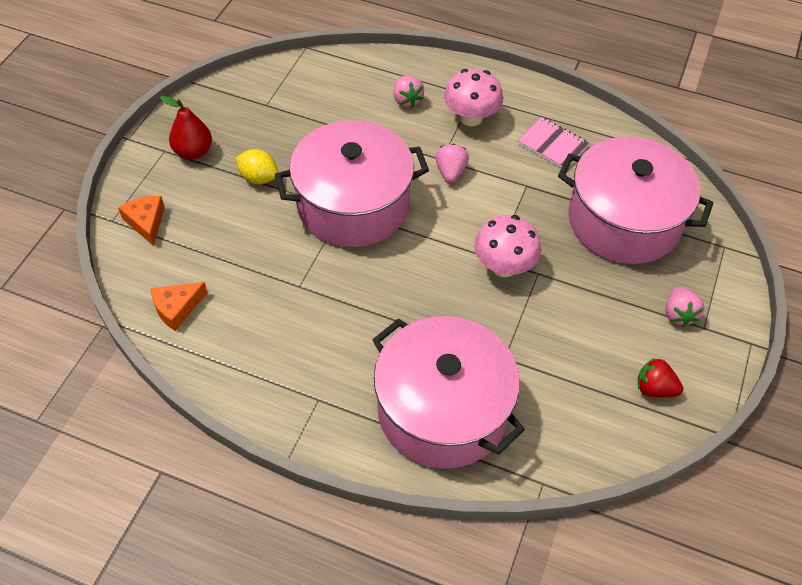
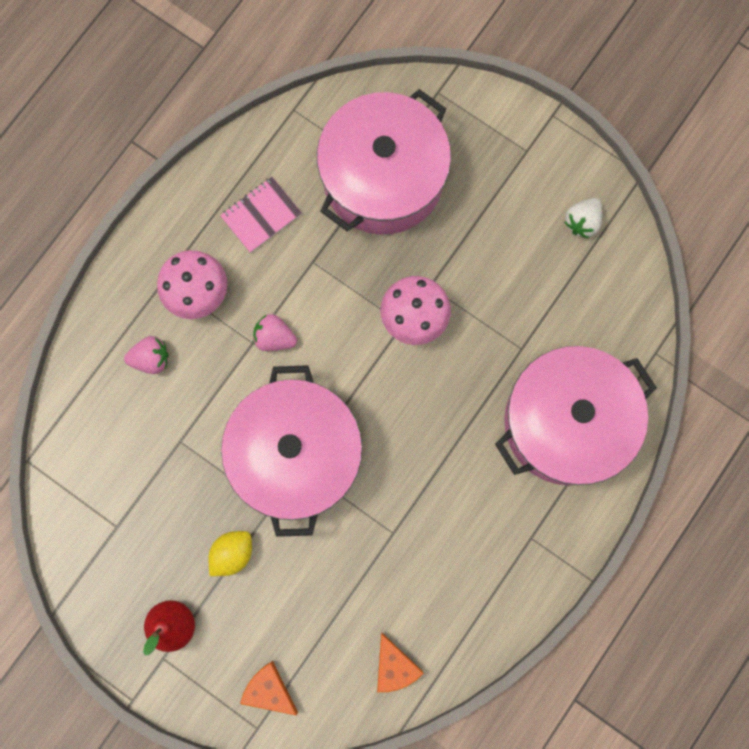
camera: 75 degrees left, 25 degrees up
(146, 222) = (269, 689): orange cheese -> orange cheese turned 45 degrees clockwise
(654, 388) = (582, 222): red strawberry -> white strawberry
(678, 314) = (507, 168): pink strawberry -> none

